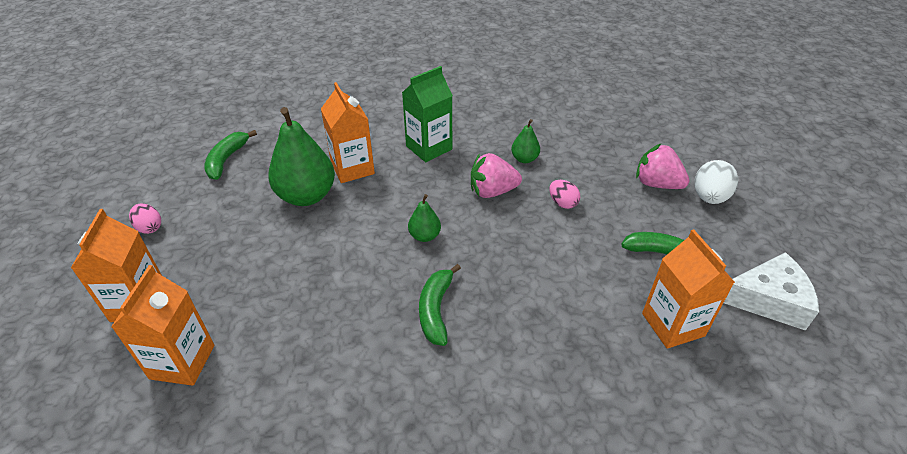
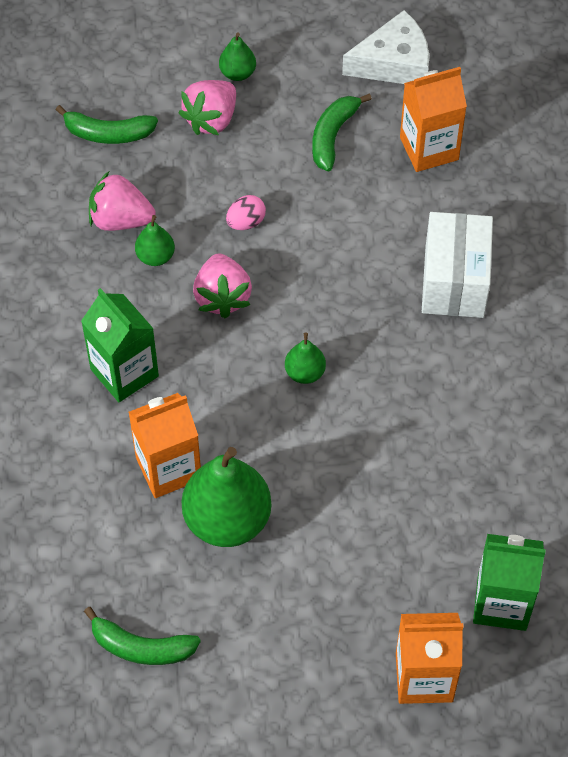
camera: 90 degrees left, 15 degrees up
(149, 227) = (290, 711): pink egg -> none
(182, 362) = (501, 603): orange carton -> green carton
(436, 310) = (419, 358): green banana -> green banana (108, 133)
(520, 339) = (454, 282): none -> white box
(553, 143) = (120, 220): none -> pink strawberry
(709, 197) = (237, 73): white egg -> green pear
(768, 300) = (394, 63): white cheese -> white cheese turned 75 degrees clockwise

